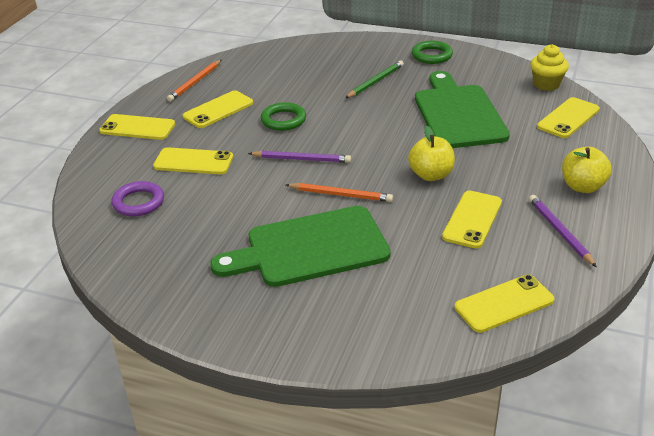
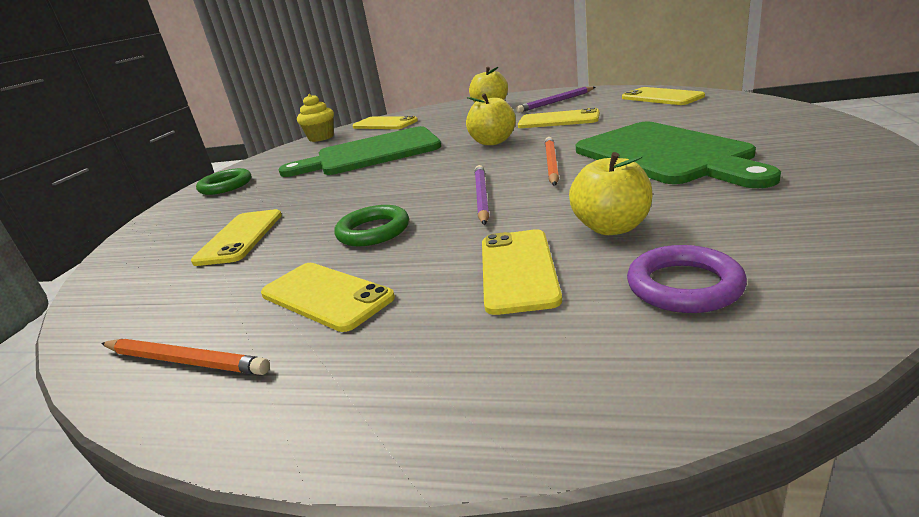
camera: 95 degrees left, 10 degrees down
(137, 128) = (391, 387): yellow phone -> yellow phone (240, 237)
(212, 197) = (611, 227): none -> yellow apple
(375, 82) = (279, 200): green pencil -> none

